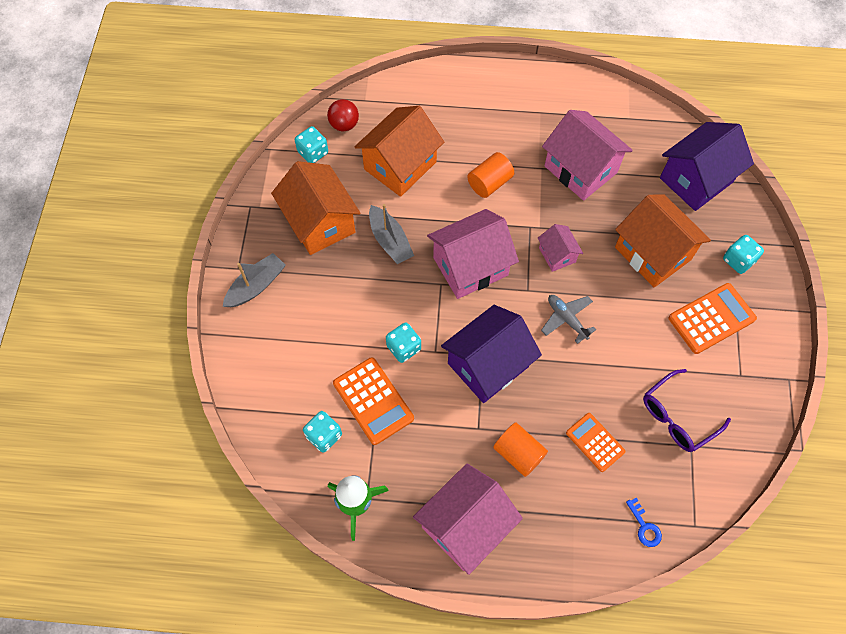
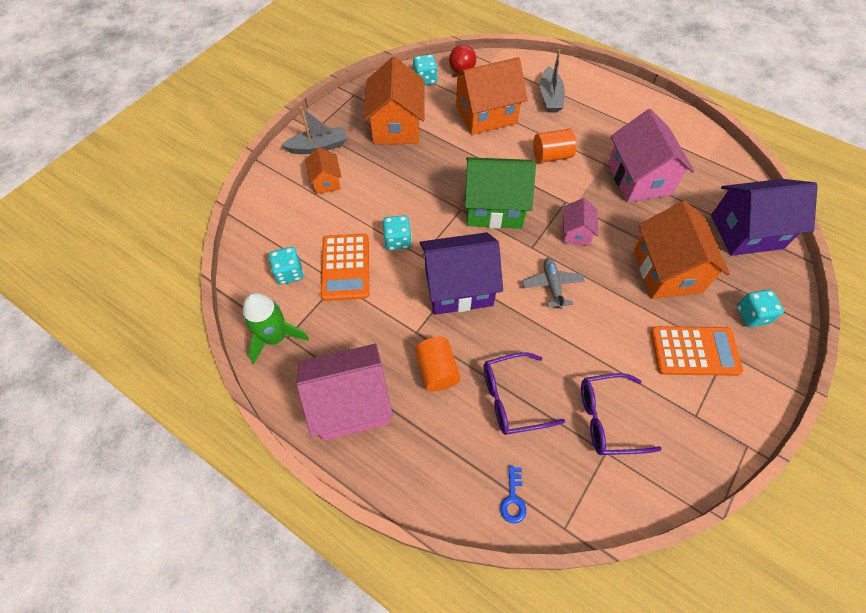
camera: 30 degrees right, 5 degrees down
(291, 321) = (326, 181): none -> orange house
(390, 241) = (441, 161): grey boat -> grey boat (550, 97)
(470, 266) = (494, 207): pink house -> green house
(595, 442) = (513, 398): orange calculator -> purple glasses

